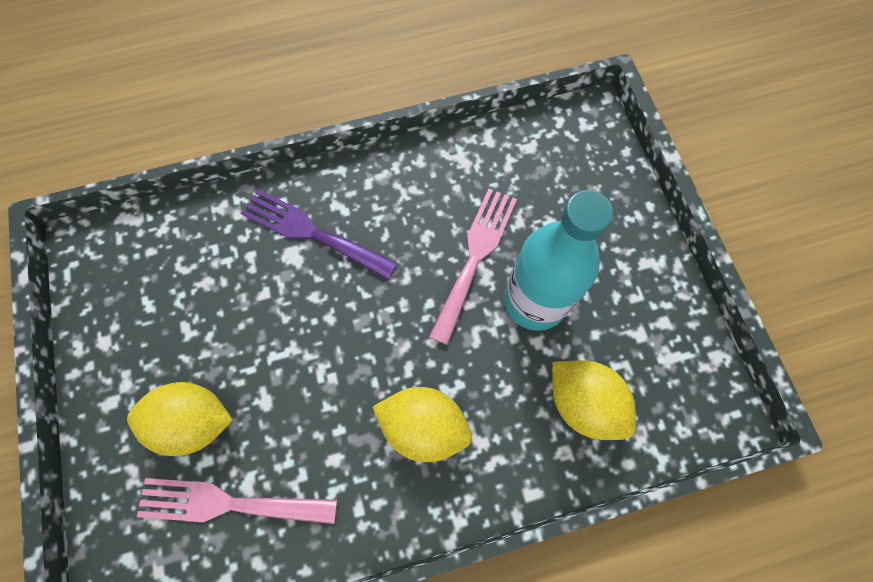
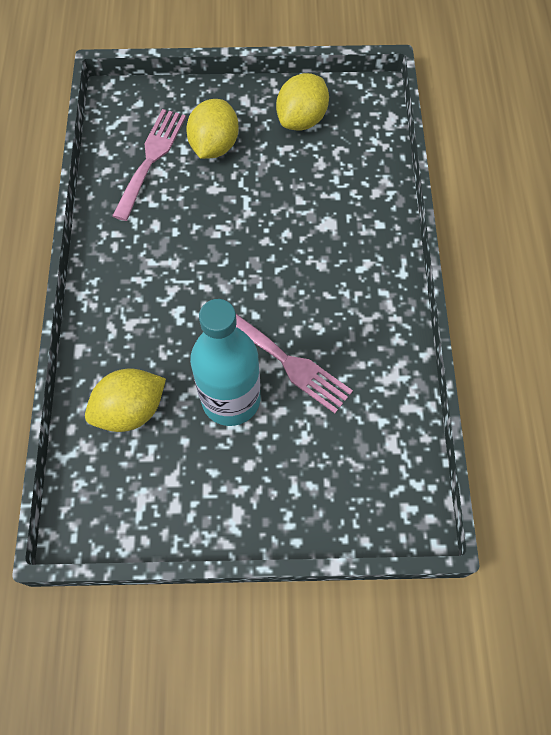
camera: 105 degrees right, 5 degrees down
(311, 232) = (345, 241): purple fork -> none
(424, 426) = (157, 287): yellow lemon -> yellow lemon (301, 119)

